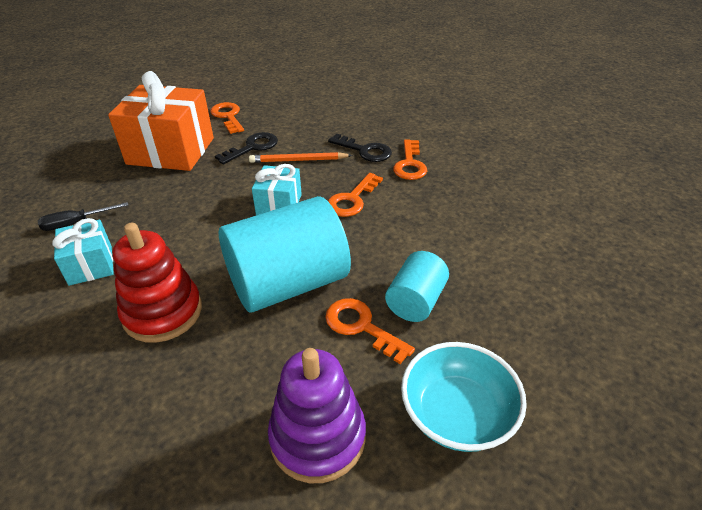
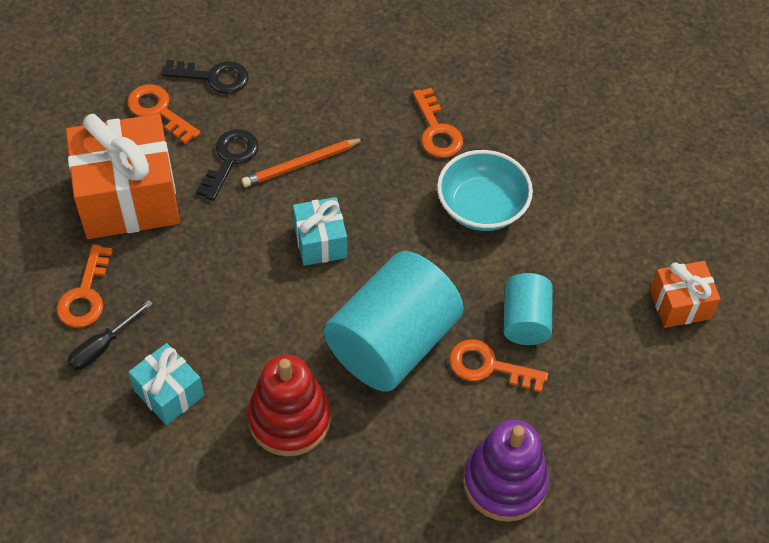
camera: 25 degrees left, 15 degrees up
(352, 199) = (398, 208): orange key -> orange key (85, 295)
(365, 151) = (373, 123): black key -> black key (213, 77)
(457, 414) = (606, 420): turquoise bowl -> turquoise bowl (482, 207)
(578, 332) = (680, 304): none -> orange gift

